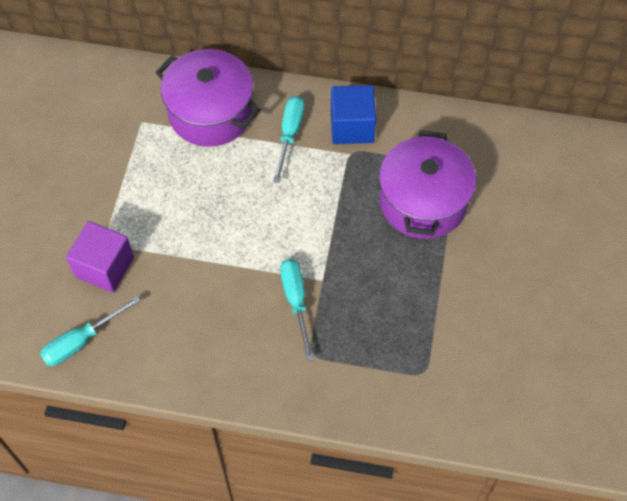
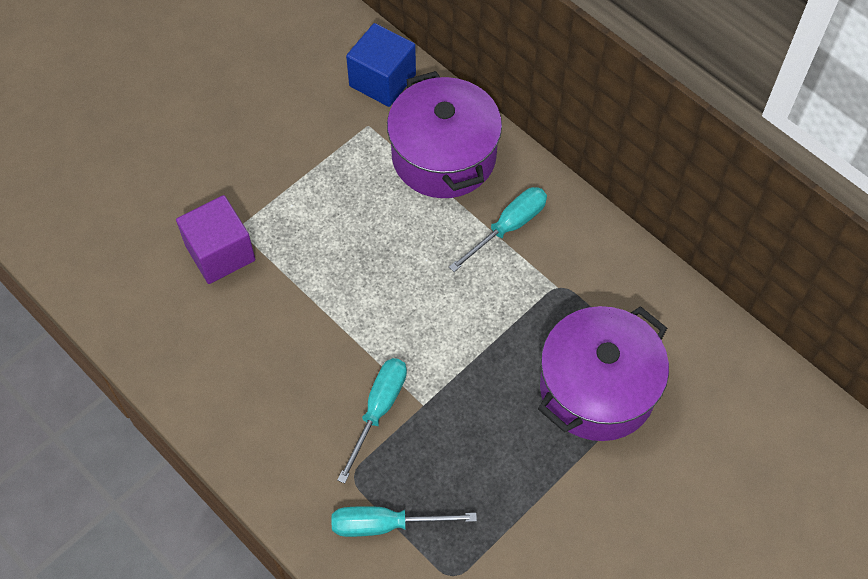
camera: 35 degrees right, 0 degrees up
(81, 341) = (143, 314): turquoise screwdriver -> turquoise screwdriver (385, 524)
(352, 127) = (582, 258): blue cube -> blue cube (382, 80)

